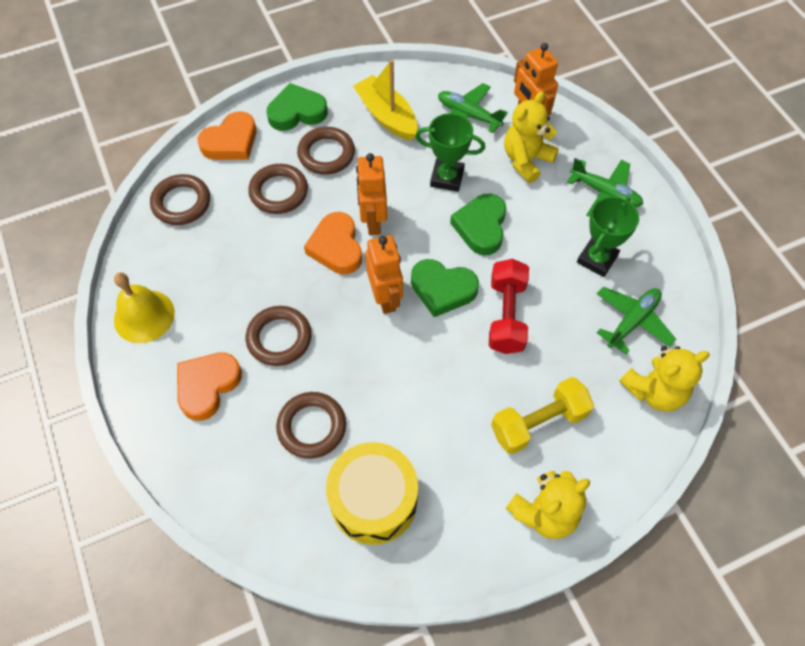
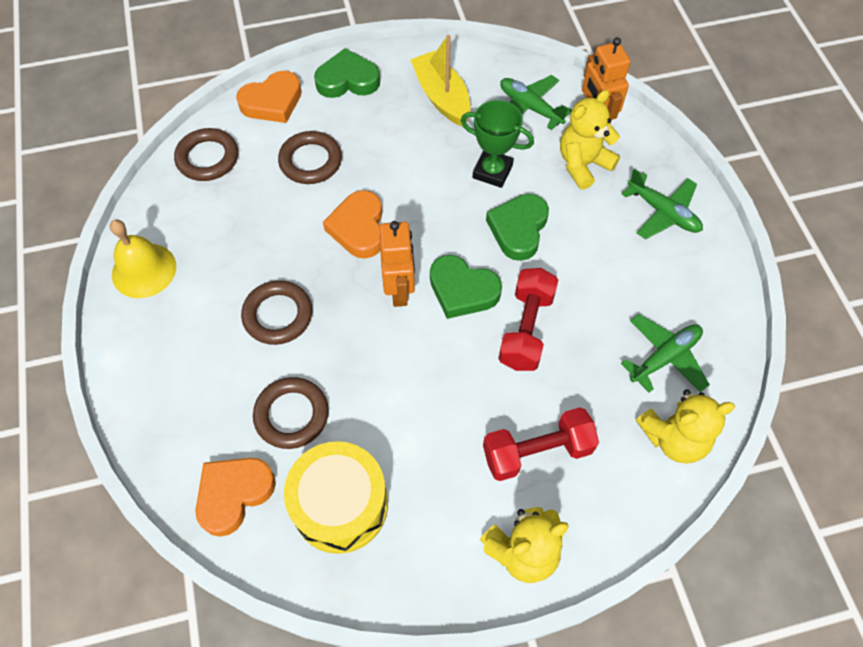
camera: 10 degrees right, 0 degrees up
(207, 386) = (193, 354): orange heart -> orange heart (234, 494)
(326, 154) = (369, 128): brown ring -> none
(373, 221) = (403, 206): orange robot -> none
(538, 423) = (537, 452): yellow dumbbell -> red dumbbell
(597, 259) = (639, 283): green trophy -> none

